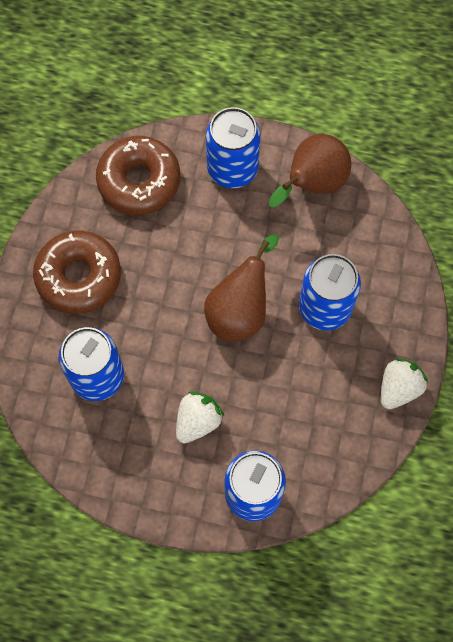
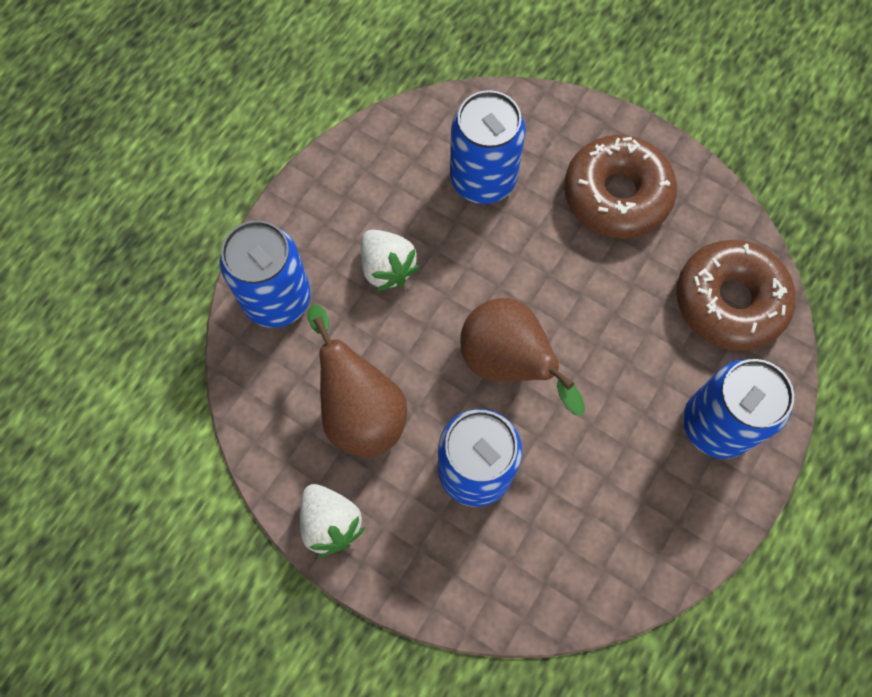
camera: 110 degrees right, 0 degrees up
(312, 184) = (663, 525): brown pear -> brown pear (361, 410)

